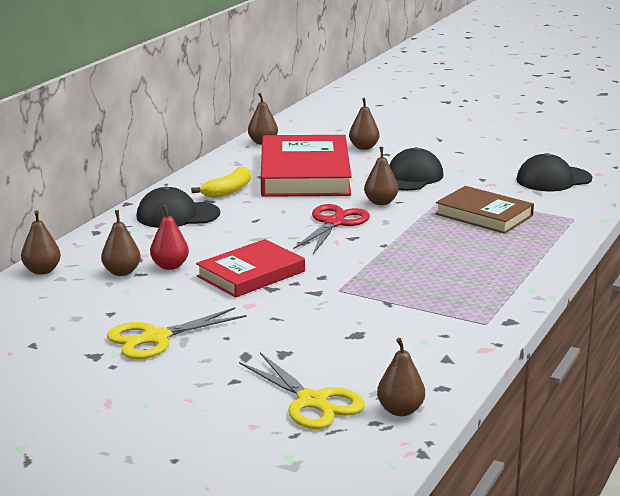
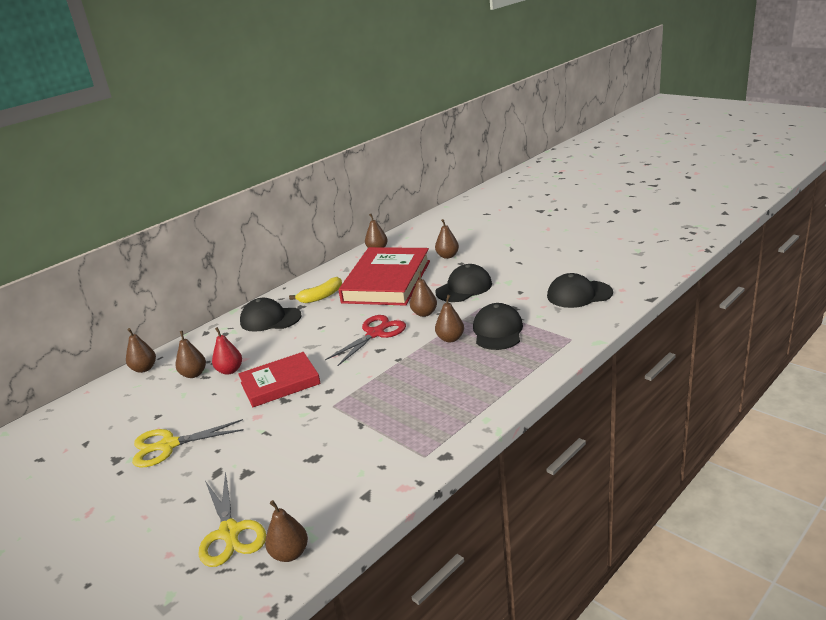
camera: 20 degrees right, 5 degrees up
(433, 224) = (450, 339): none -> brown pear
(484, 215) = (497, 331): brown book -> black cap

